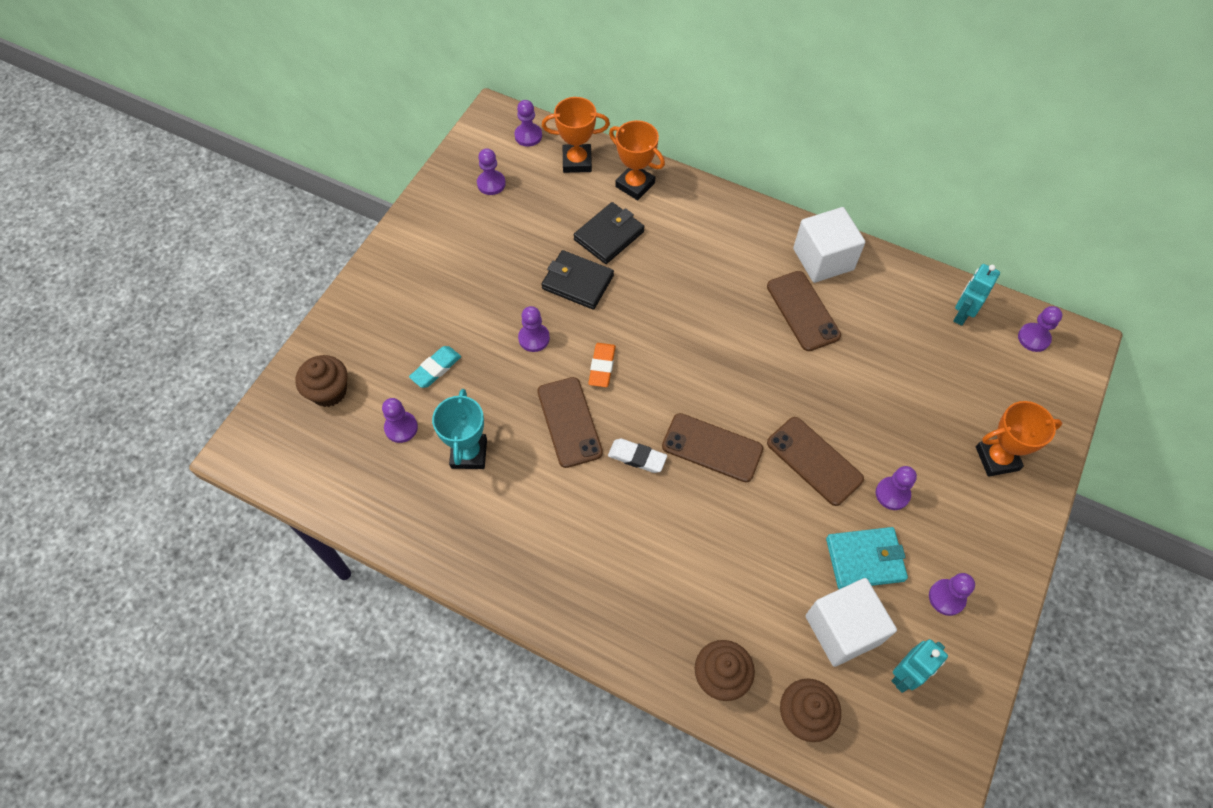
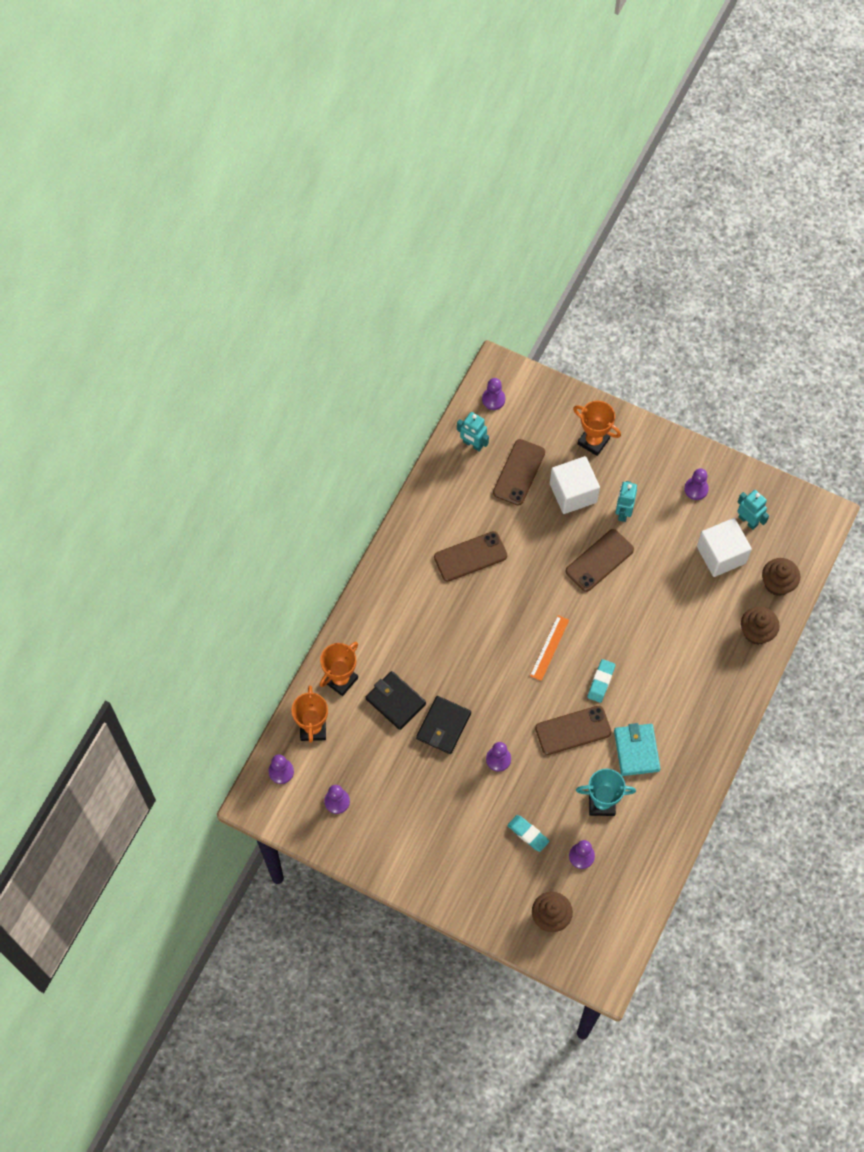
camera: 90 degrees left, 5 degrees up
(602, 367) = (524, 707): orange eraser -> none
(637, 457) = (601, 682): white eraser -> turquoise eraser
(683, 397) = (549, 648): none -> orange ruler
(712, 448) = (591, 629): brown phone -> brown phone (519, 472)
(823, 259) = (420, 537): white cube -> white cube (573, 493)
(865, 559) = (672, 535): turquoise wallet -> turquoise wallet (636, 750)
(892, 494) = (623, 512): purple pawn -> turquoise robot
(997, 458) = (593, 441): orange trophy -> orange trophy turned 45 degrees counterclockwise

